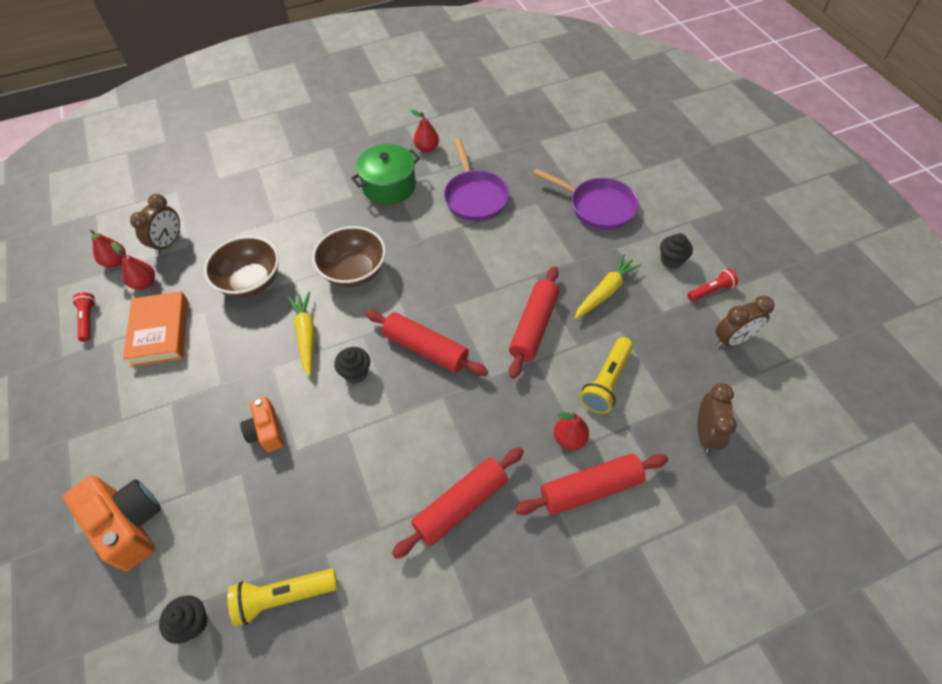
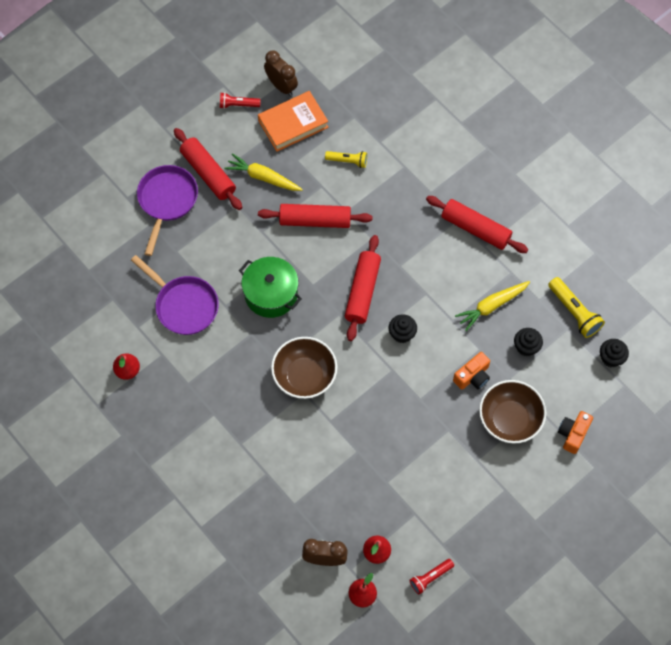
camera: 110 degrees left, 10 degrees up
(129, 524) = (573, 434): orange camera -> orange camera, size x0.60
(160, 332) = (420, 507): orange book -> orange book (293, 124)
(250, 281) = (344, 459): brown bowl -> brown bowl (509, 419)
(306, 335) = (381, 386): yellow carrot -> yellow carrot (491, 306)
(389, 186) = (191, 386): green pot -> green pot (271, 294)
(475, 197) = (184, 305): purple pan -> purple pan turned 75 degrees clockwise
(569, 439) = (402, 175): red pear -> none
(590, 489) = (434, 155): red rolling pin -> red rolling pin (208, 173)
(606, 382) = (348, 161): yellow flashlight -> yellow flashlight, size x0.65
(671, 260) = (214, 136): black cupcake -> black cupcake (526, 347)
(705, 433) = (367, 95): brown clock -> none
(711, 291) = (238, 105): red flashlight -> red flashlight turned 45 degrees counterclockwise

